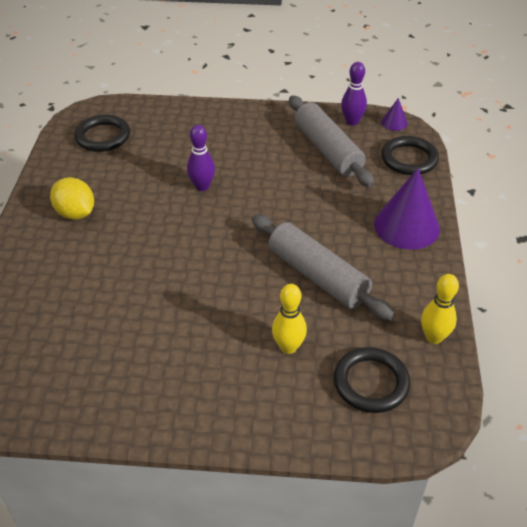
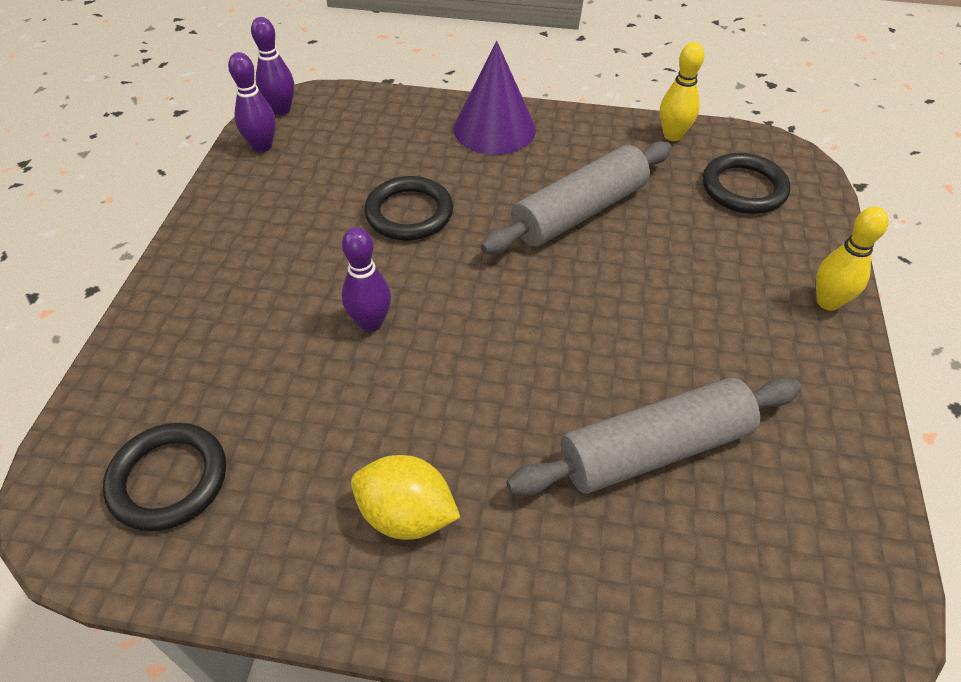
camera: 85 degrees left, 5 degrees up
(76, 213) = (406, 515): yellow lemon -> yellow lemon turned 60 degrees clockwise
(288, 347) = (701, 249): yellow bowling pin -> yellow bowling pin (828, 302)
(327, 150) = (321, 177): grey rolling pin -> grey rolling pin (654, 449)
(394, 122) = (281, 110): purple cone -> purple bowling pin
(409, 159) = (365, 108): black ring -> black ring (409, 213)

